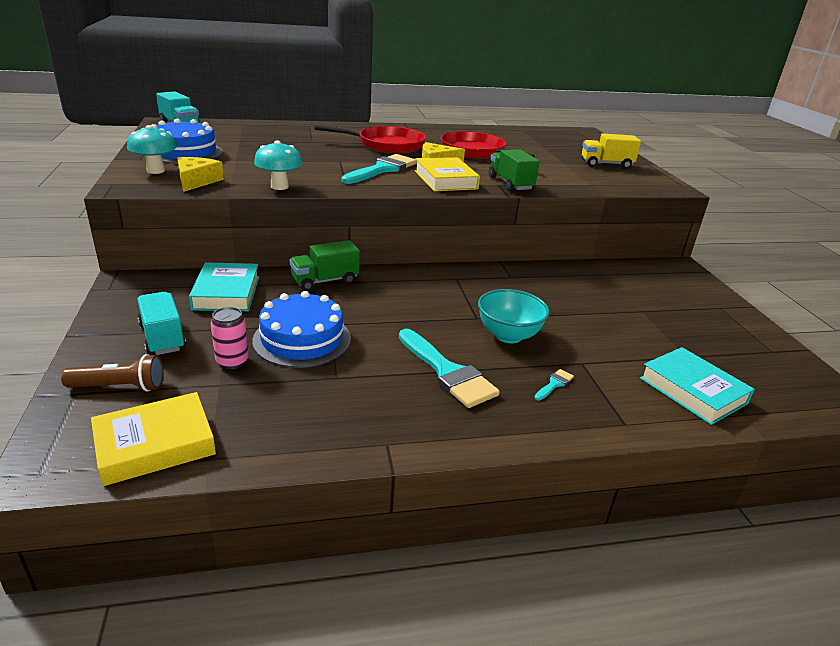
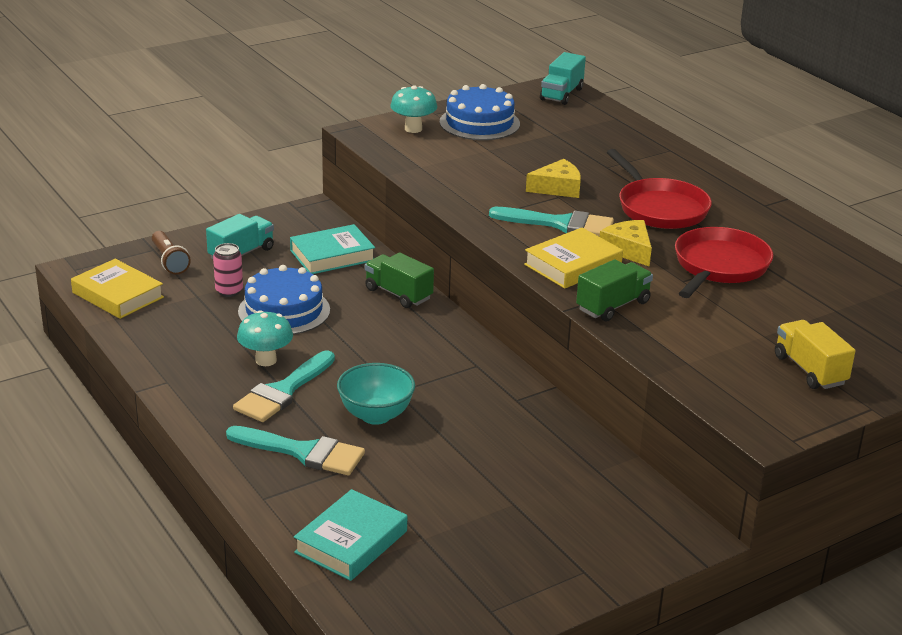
camera: 70 degrees right, 0 degrees up
(196, 181) = (409, 152): yellow cheese -> yellow cheese (558, 188)
(279, 186) = (439, 188): turquoise mushroom -> turquoise mushroom (266, 360)
(554, 384) = (304, 452): turquoise brush -> turquoise brush, size x2.35

